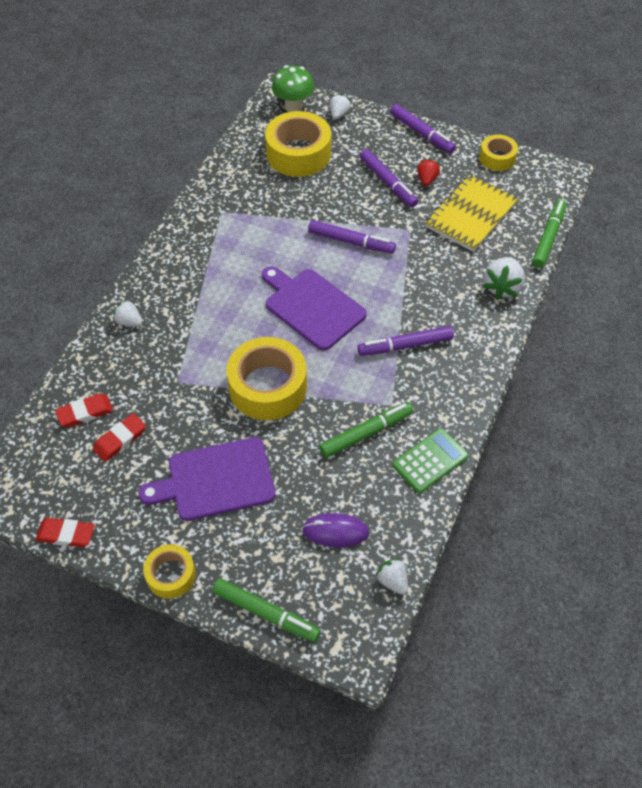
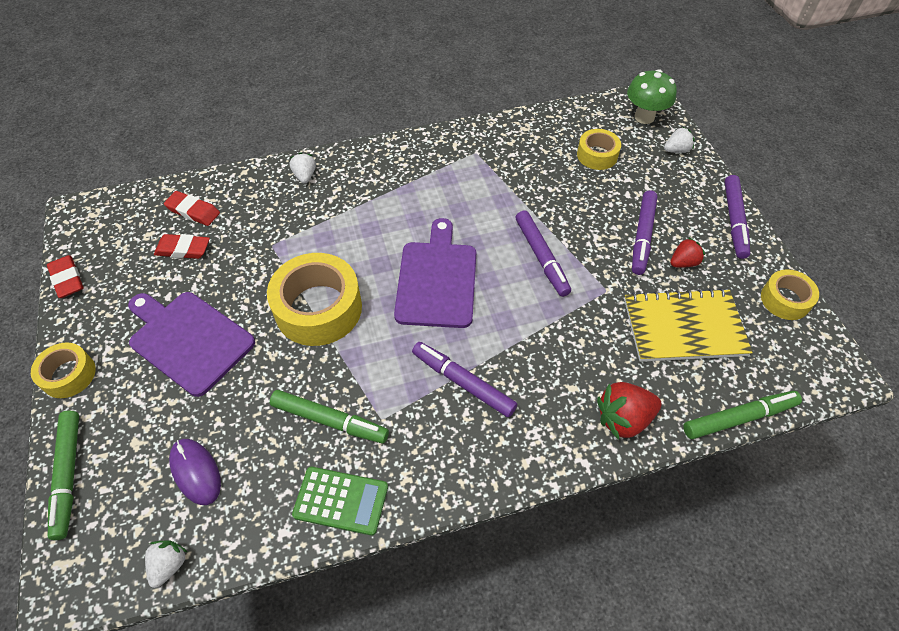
camera: 50 degrees right, 0 degrees up
(298, 154) = (597, 155): yellow tape -> yellow tape, size x0.55
(502, 287) = (623, 418): white strawberry -> red strawberry

